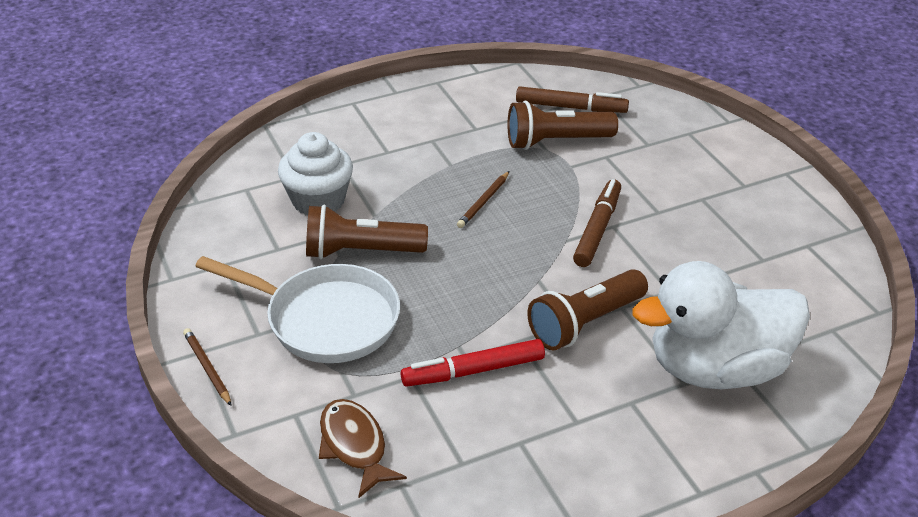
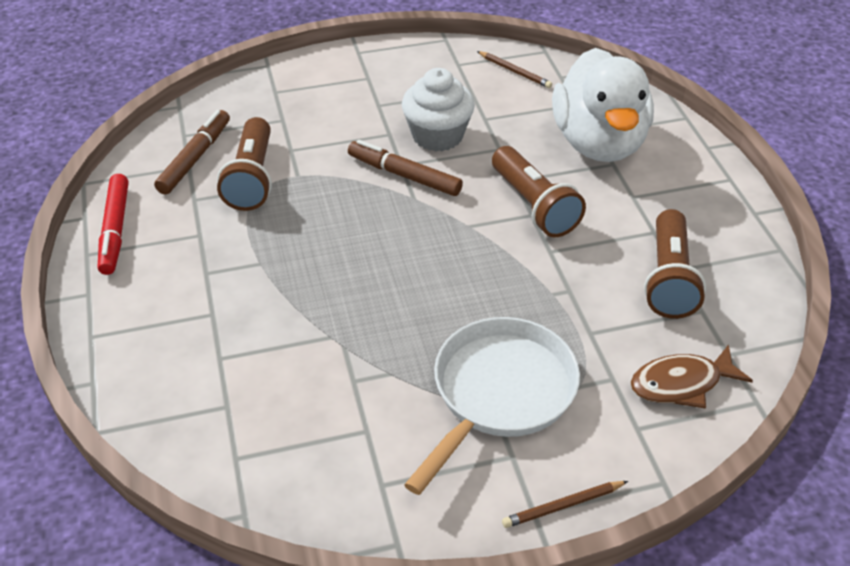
camera: 80 degrees left, 5 degrees up
(318, 200) = (286, 385): white cupcake -> white cupcake (437, 136)
(361, 252) = (392, 354): brown flashlight -> brown flashlight (669, 279)
(473, 371) = (588, 287): red marker -> red marker (115, 230)
(483, 202) = (336, 246): brown pencil -> brown pencil (514, 71)

